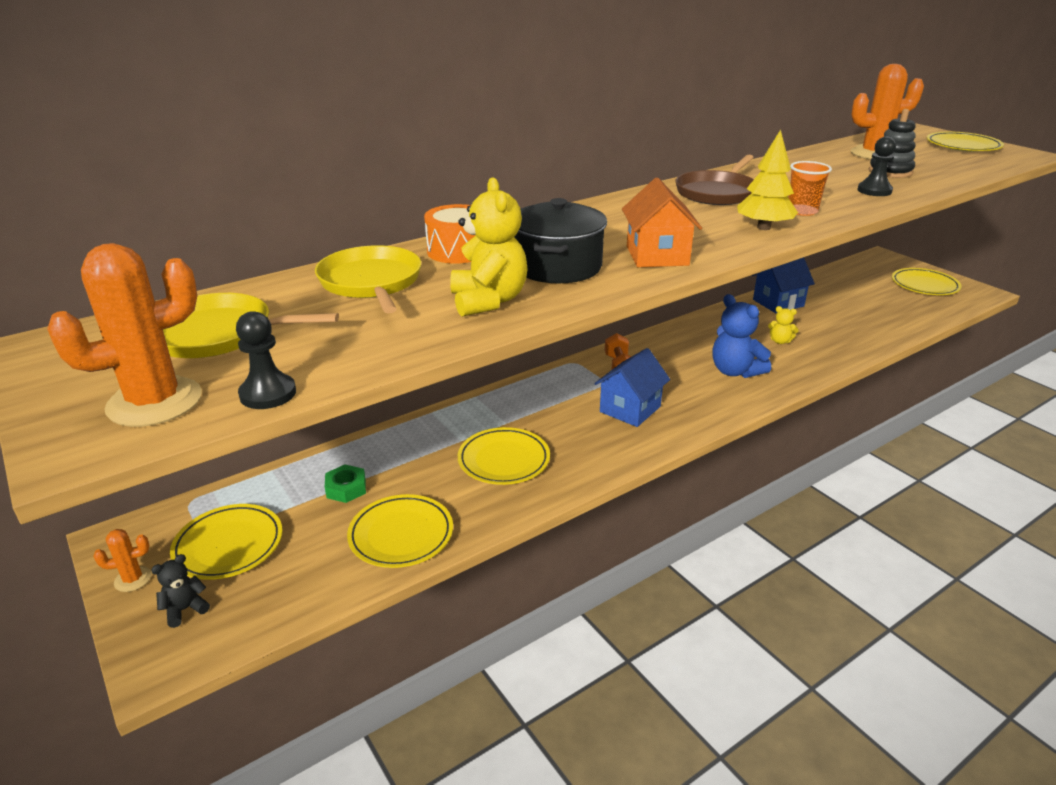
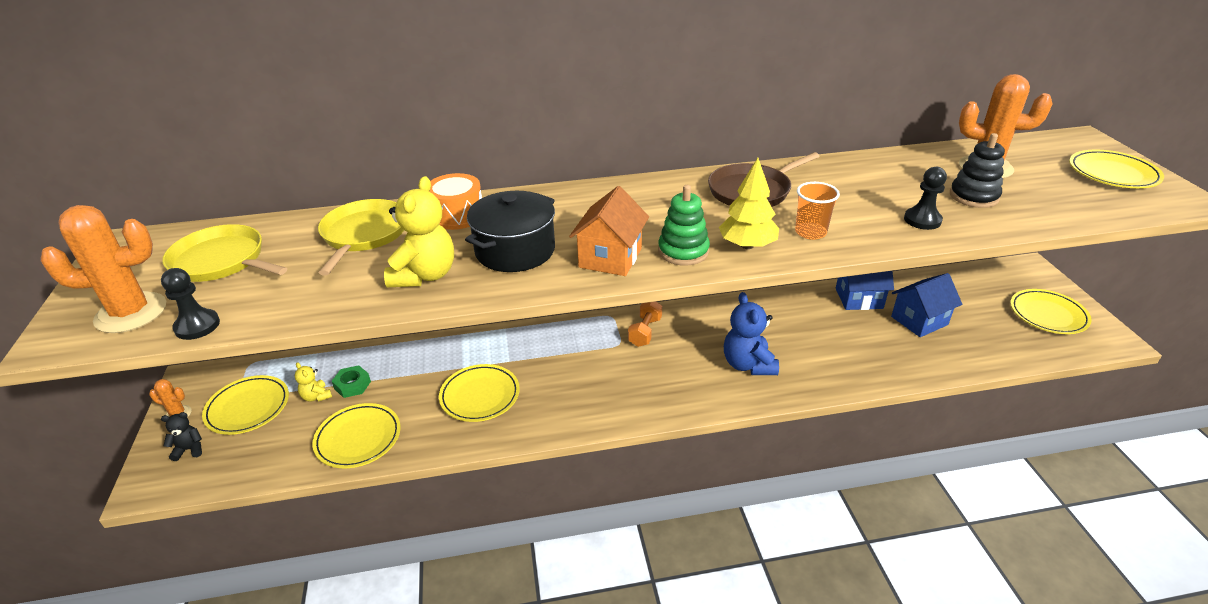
camera: 25 degrees right, 5 degrees up
(630, 409) = (619, 377): blue house -> blue house (919, 320)
(716, 240) = (683, 251): none -> green stacking toy
(780, 341) = (822, 343): yellow teddy bear -> yellow teddy bear (316, 396)

